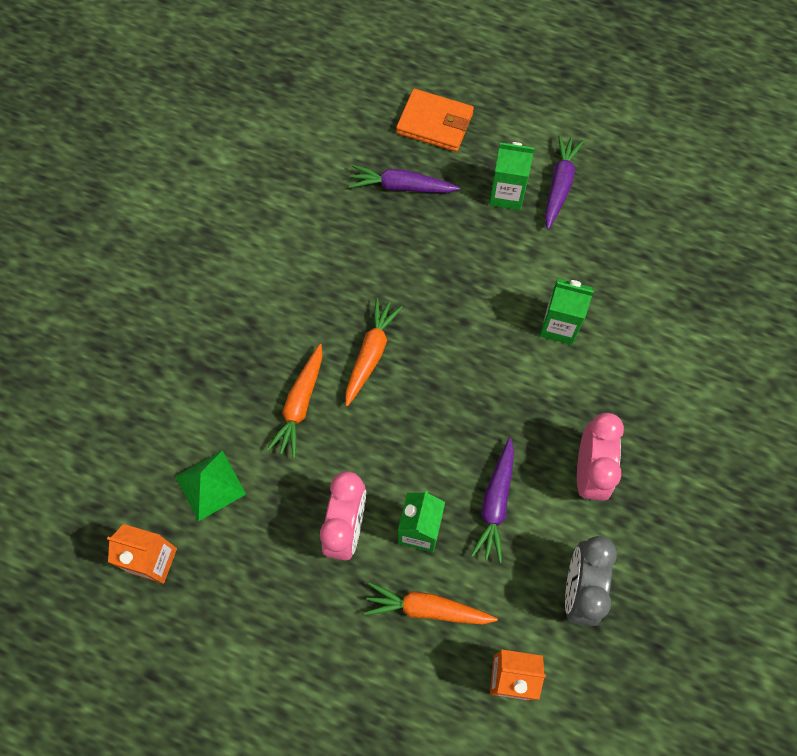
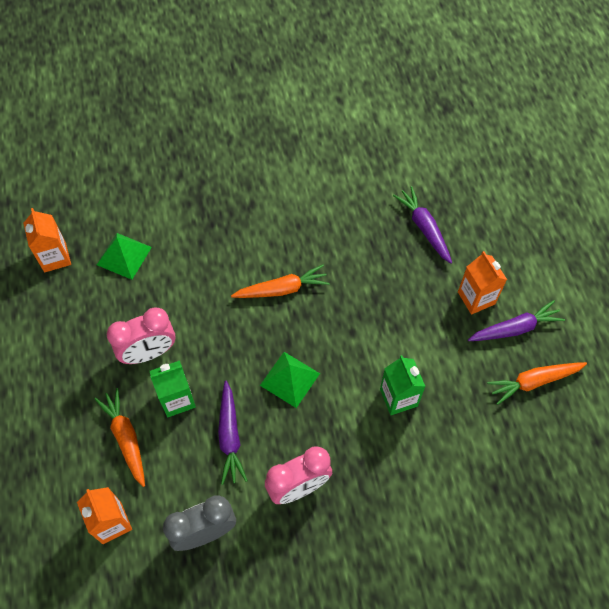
camera: 55 degrees right, 5 degrees down
(300, 404) = (214, 270): orange carrot -> orange carrot (534, 381)
(434, 123) = (493, 216): orange wallet -> none
(473, 409) = (290, 379): none -> green pyramid
(495, 503) = (230, 436): purple carrot -> purple carrot turned 75 degrees counterclockwise
(506, 194) = (476, 298): green carton -> orange carton

